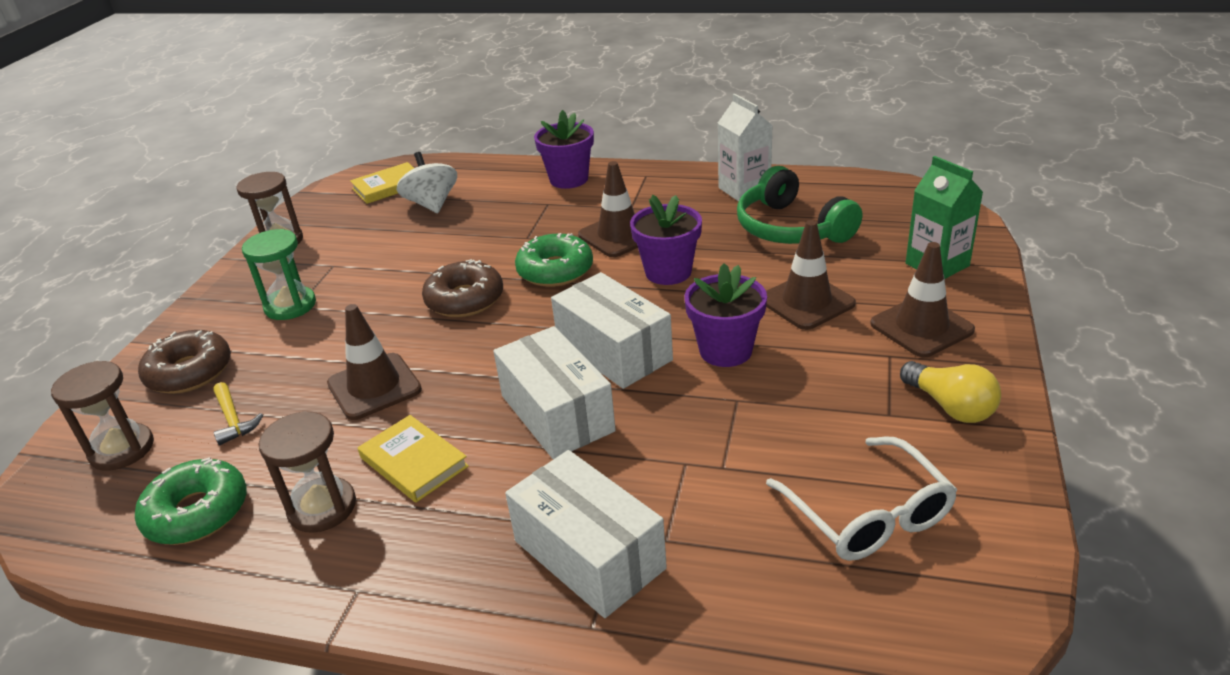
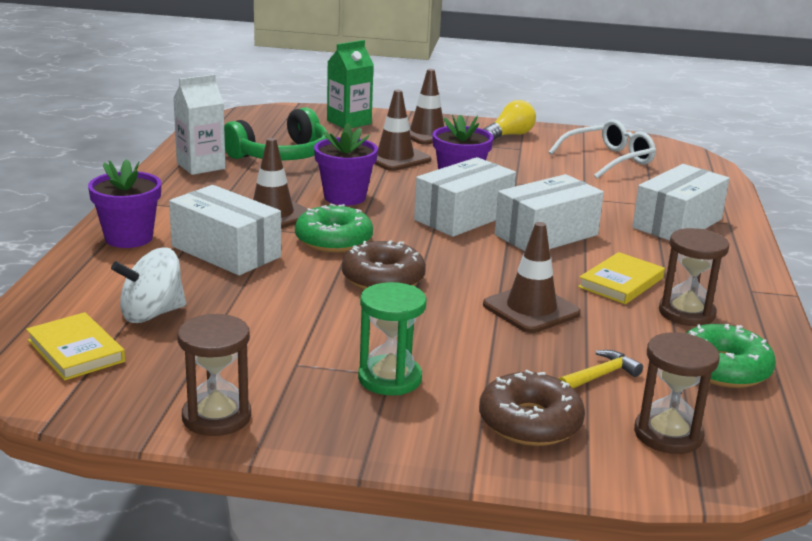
camera: 100 degrees left, 10 degrees down
(536, 221) = (226, 252): none -> white box

